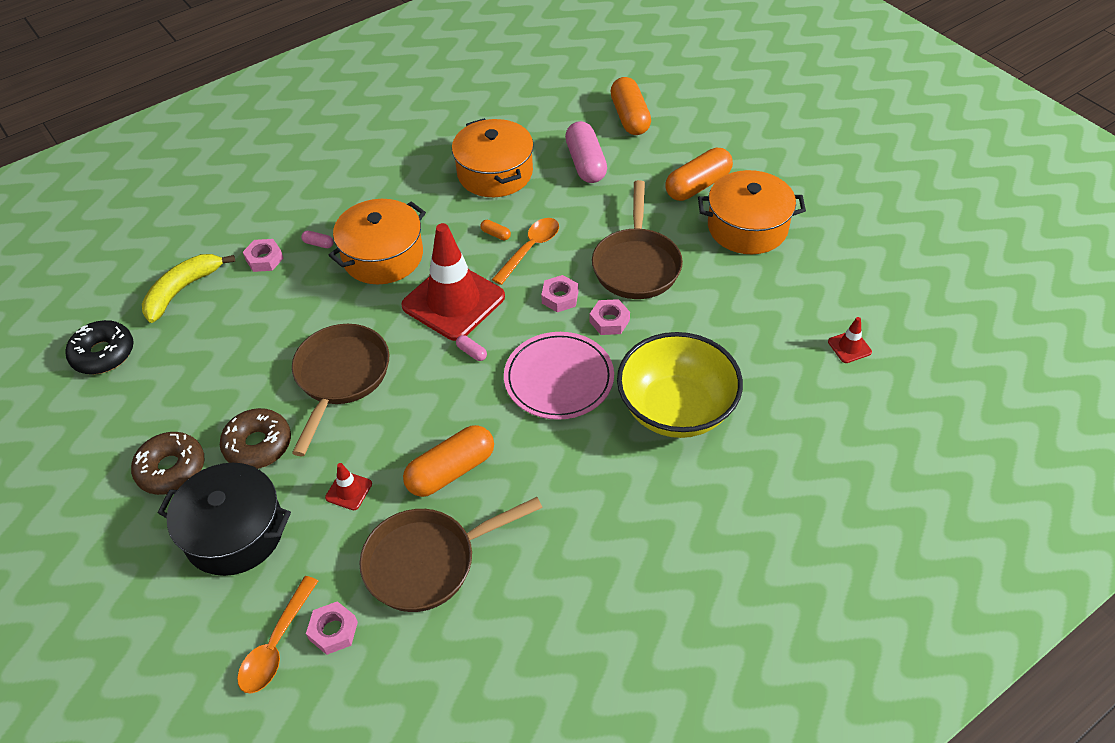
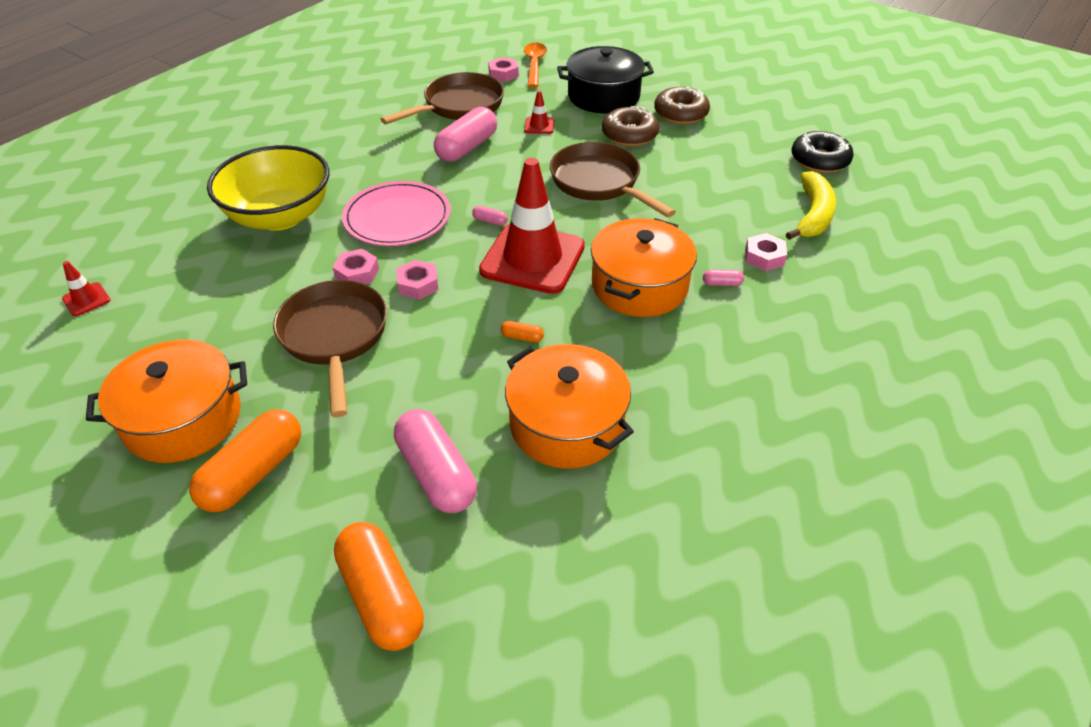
camera: 160 degrees right, 5 degrees down
(341, 377) = (599, 183): brown pan -> brown pan turned 150 degrees clockwise
(451, 471) = (467, 148): orange capsule -> pink capsule
(530, 249) = (471, 328): orange spoon -> none

